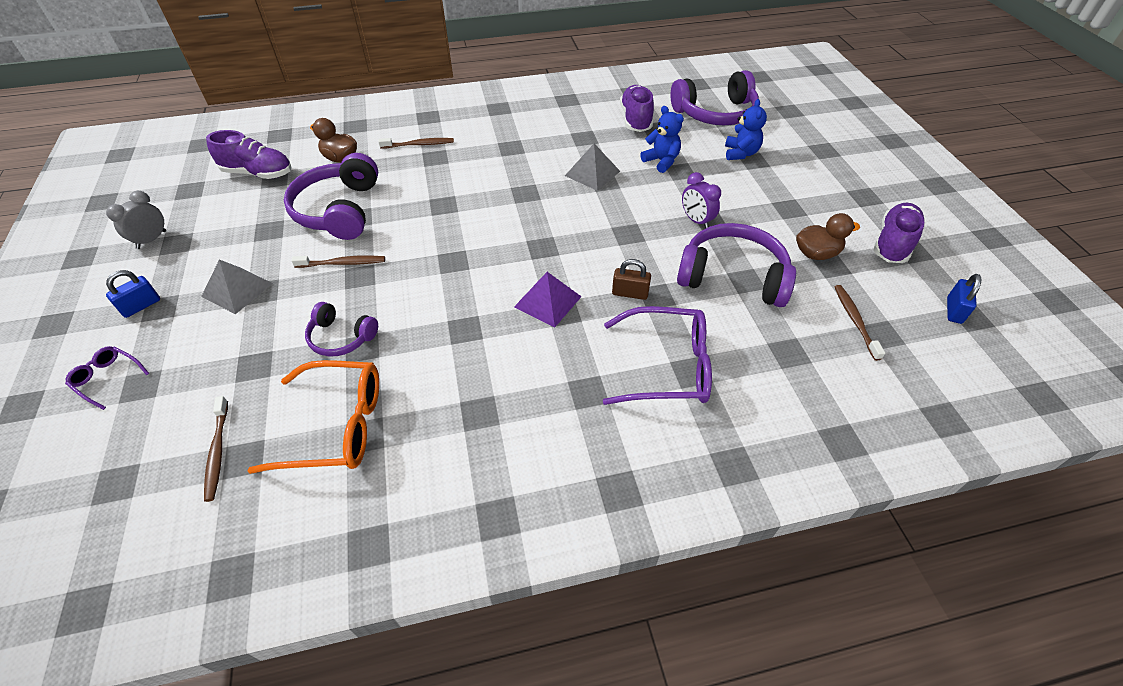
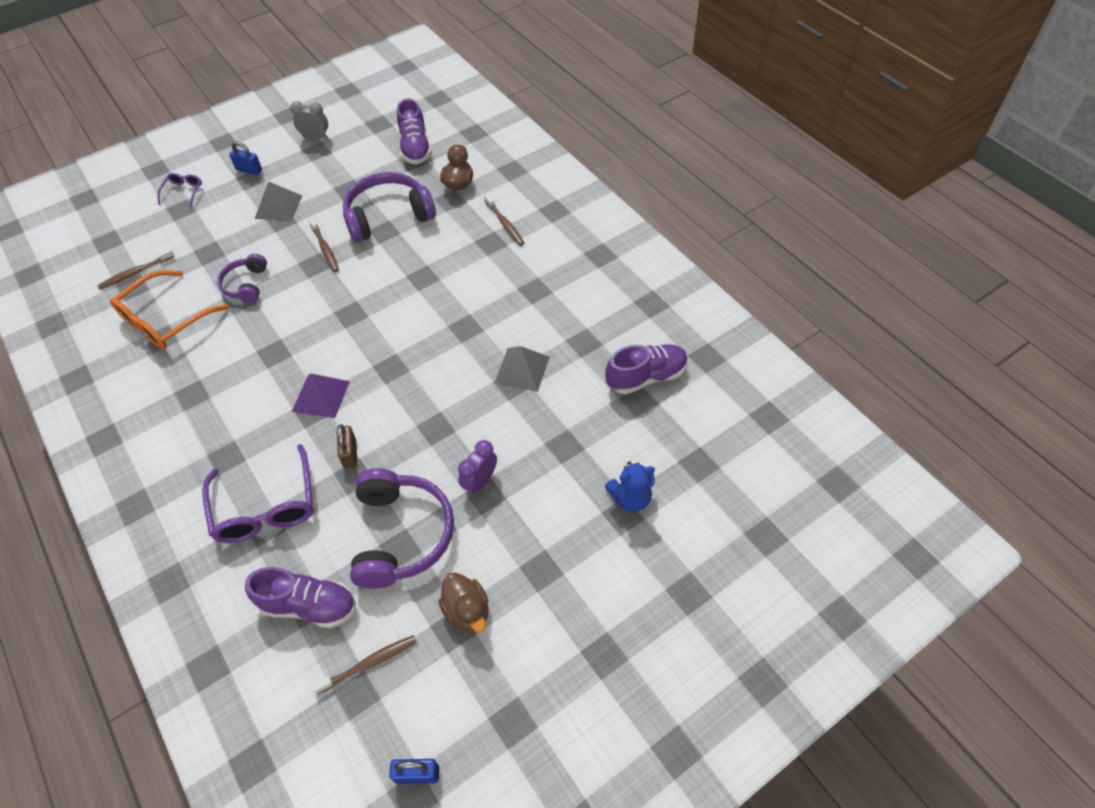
camera: 70 degrees right, 5 degrees up
(336, 426) = (165, 320): orange glasses -> orange glasses turned 60 degrees clockwise
(661, 161) = (574, 423): blue teddy bear -> none
(715, 113) = (707, 452): purple headphones -> none
(893, 244) = (517, 696): purple shoe -> purple shoe (309, 605)

